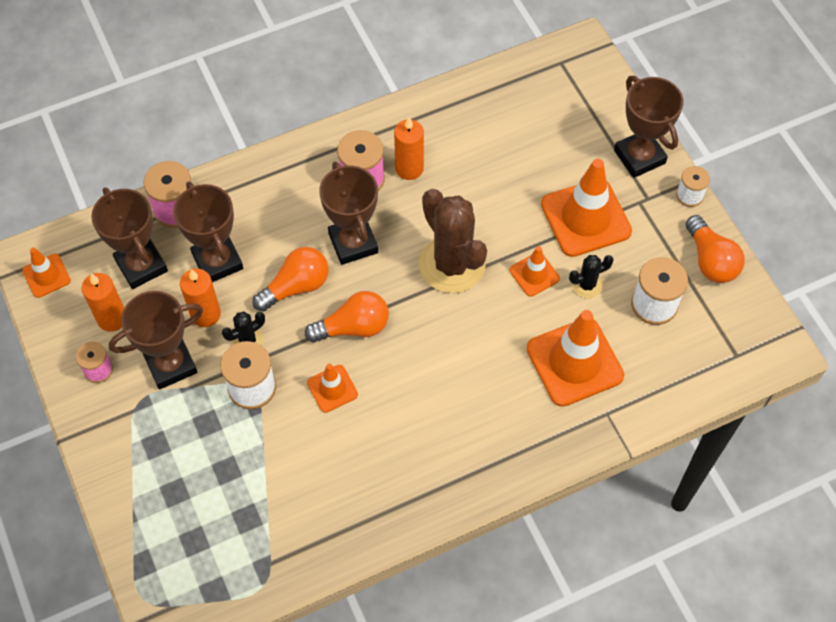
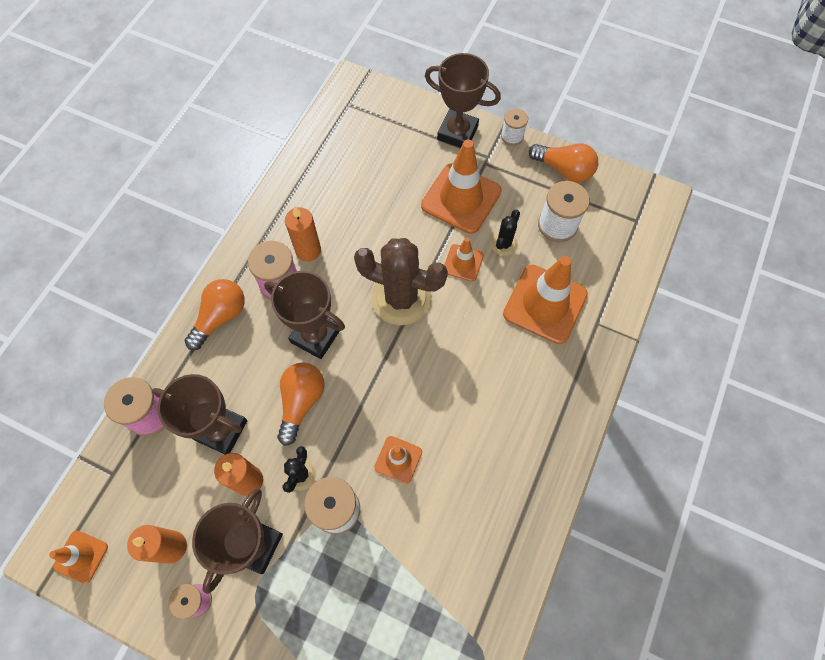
camera: 40 degrees left, 5 degrees up
(141, 265) = (159, 482): brown trophy -> none
(353, 327) = (372, 399): orange light bulb -> orange light bulb (220, 317)

